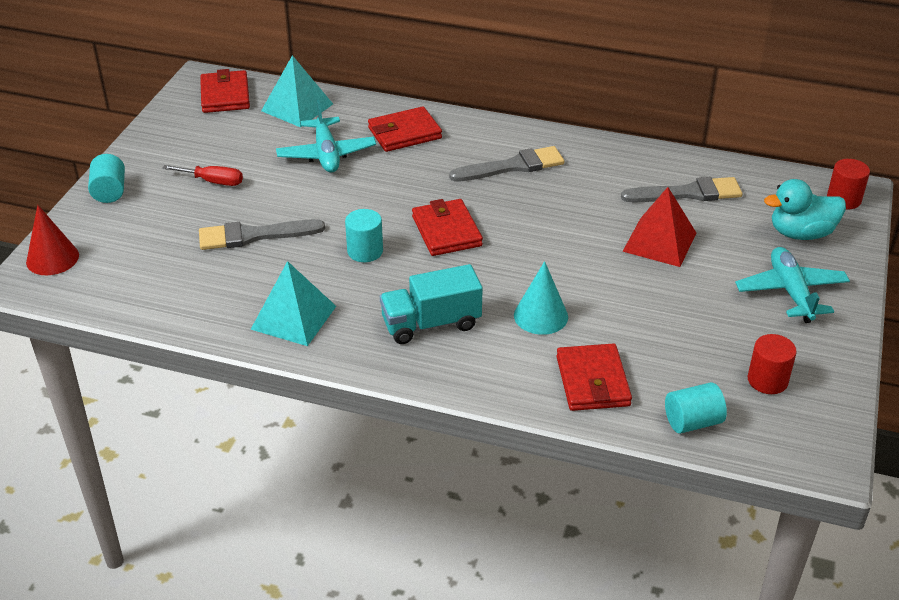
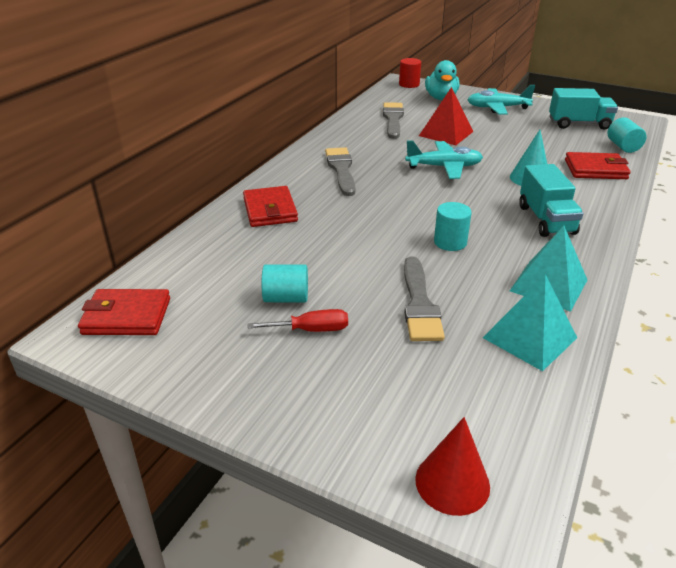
camera: 80 degrees left, 5 degrees down
(109, 191) = (305, 424): turquoise cylinder -> turquoise cylinder (286, 298)
(213, 182) = (311, 330): red screwdriver -> red screwdriver turned 60 degrees clockwise
(297, 107) = (187, 266): turquoise pyramid -> turquoise pyramid (529, 337)
(326, 154) = (287, 253): turquoise plane -> turquoise plane (444, 167)
(446, 231) = (425, 203): red wallet -> none
(767, 380) = (579, 124): red cylinder -> turquoise truck

